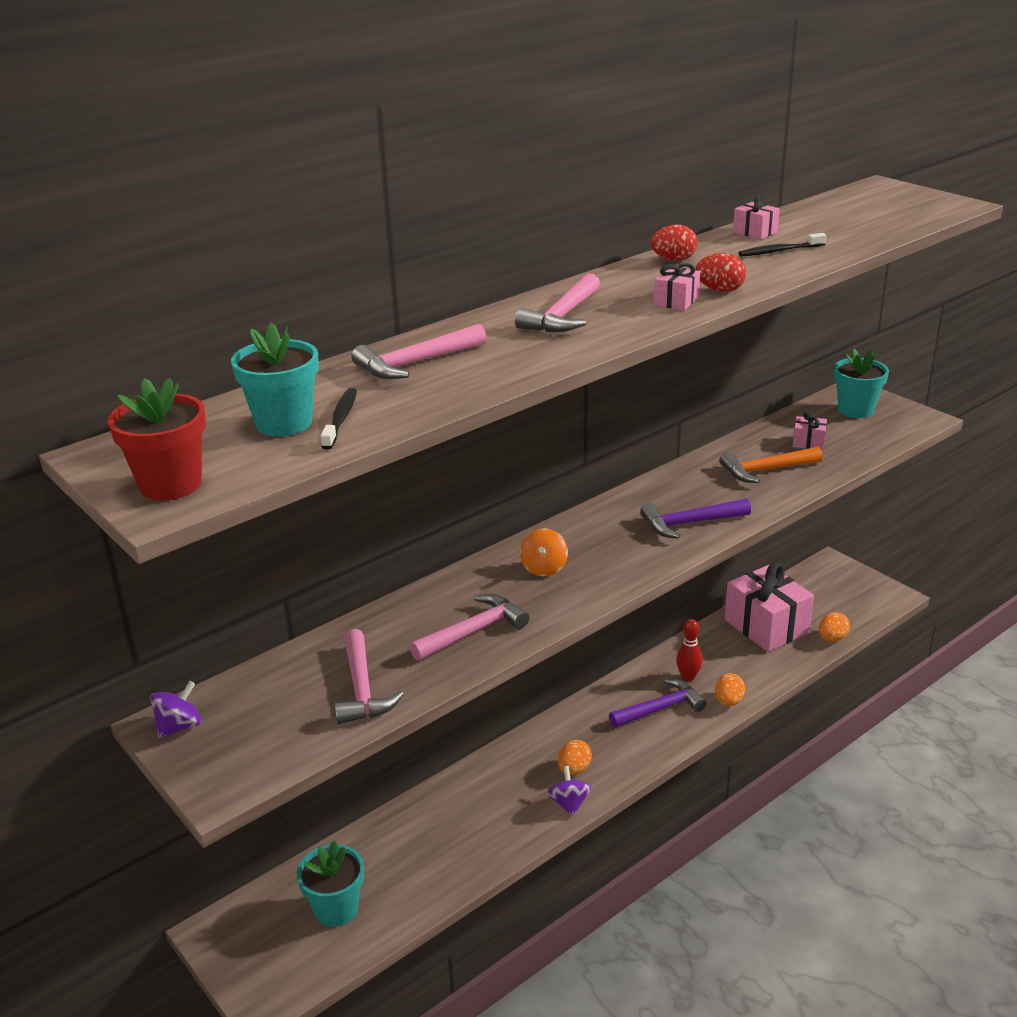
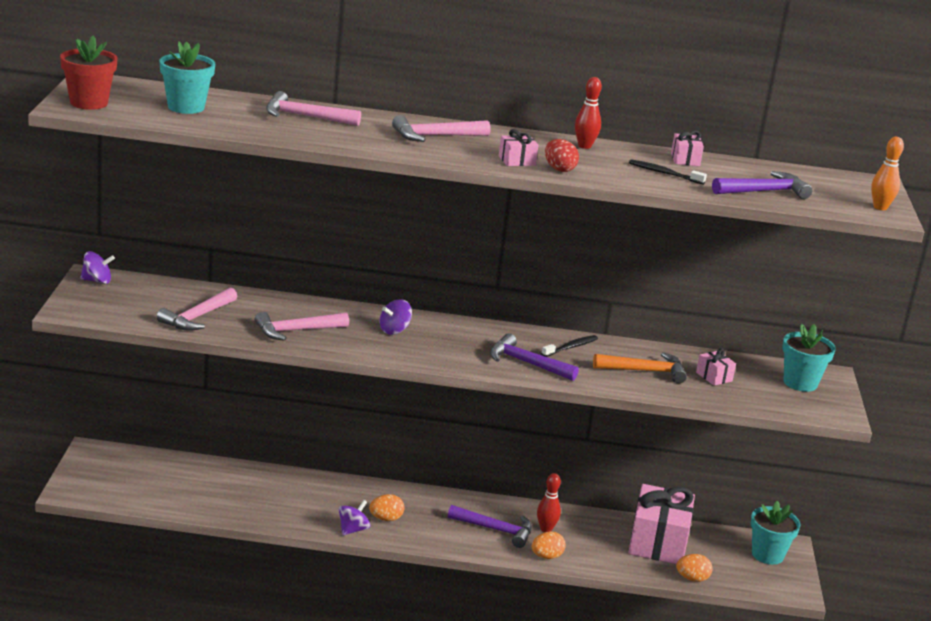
camera: 40 degrees right, 5 degrees down
(336, 909) = (158, 483): turquoise flower pot -> turquoise flower pot (767, 555)
(340, 419) = (211, 118): black toothbrush -> black toothbrush (570, 347)
(473, 631) = (296, 330): pink hammer -> pink hammer turned 150 degrees clockwise
(544, 568) = (394, 330): orange spinning top -> purple spinning top
(673, 260) = (584, 146): red egg -> red bowling pin
(766, 470) = (644, 371): orange hammer -> orange hammer turned 150 degrees clockwise
(864, 229) = (764, 191): none -> purple hammer
(939, 202) = (880, 207): none -> orange bowling pin

